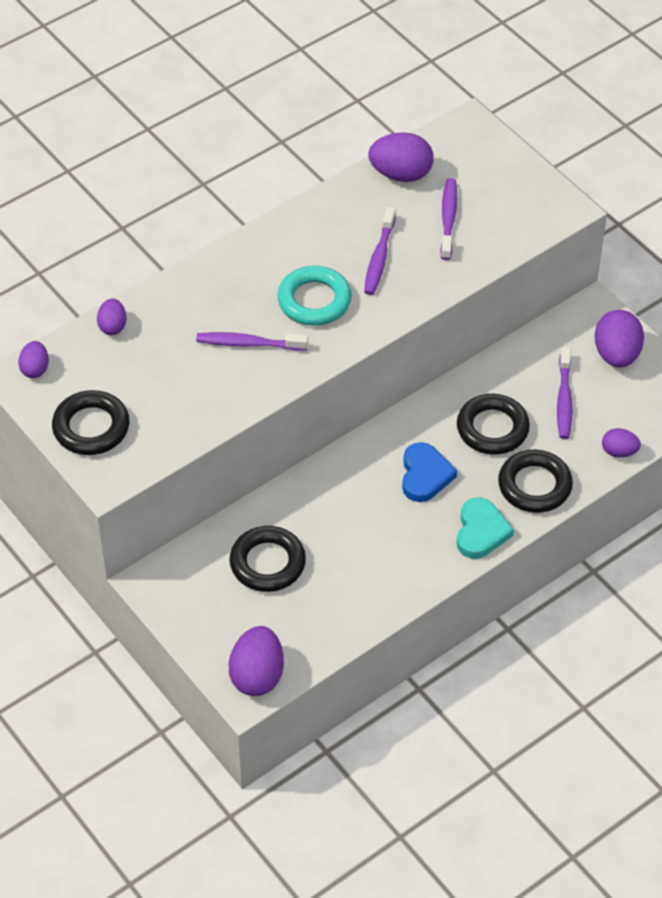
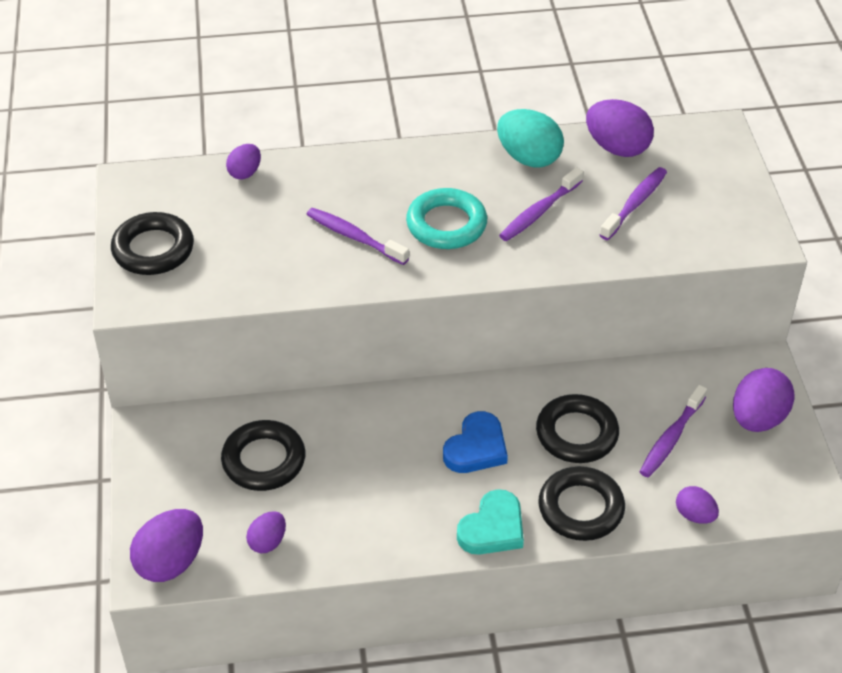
camera: 30 degrees right, 5 degrees down
(35, 369) = (148, 180): purple egg -> purple egg (268, 542)
(337, 213) = (528, 158): none -> turquoise egg

